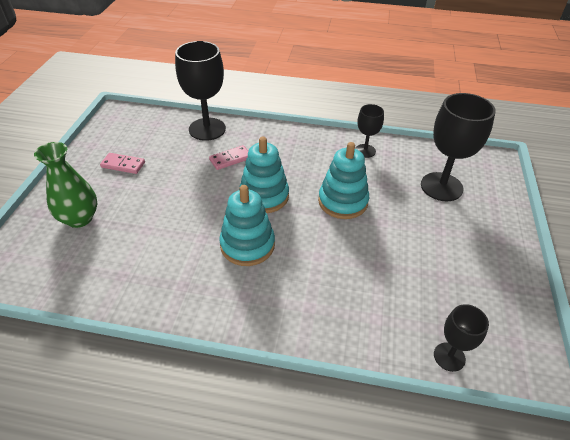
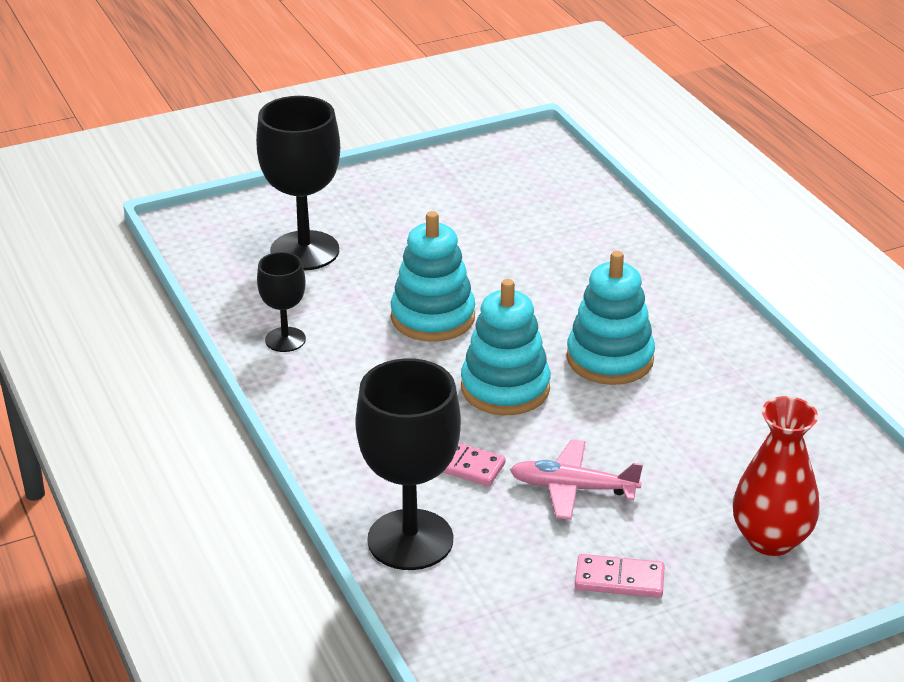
camera: 125 degrees left, 10 degrees down
(79, 218) = (770, 539): green vase -> red vase
(123, 165) = (619, 579): pink domino -> pink domino turned 60 degrees counterclockwise
(180, 180) = (573, 488): none -> pink plane
(449, 357) = (581, 183): black goblet -> none

